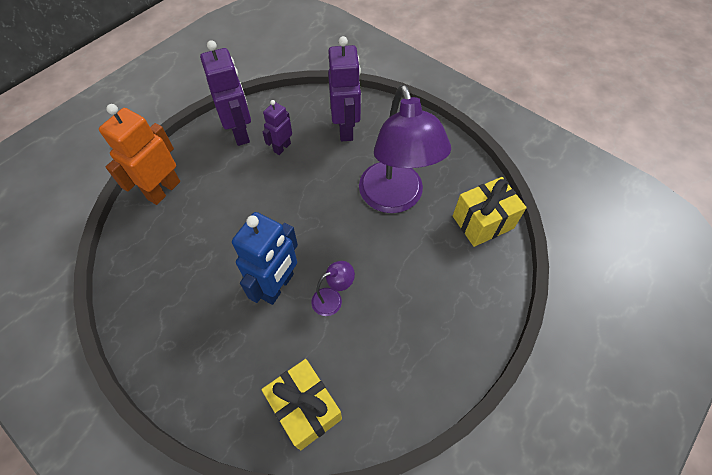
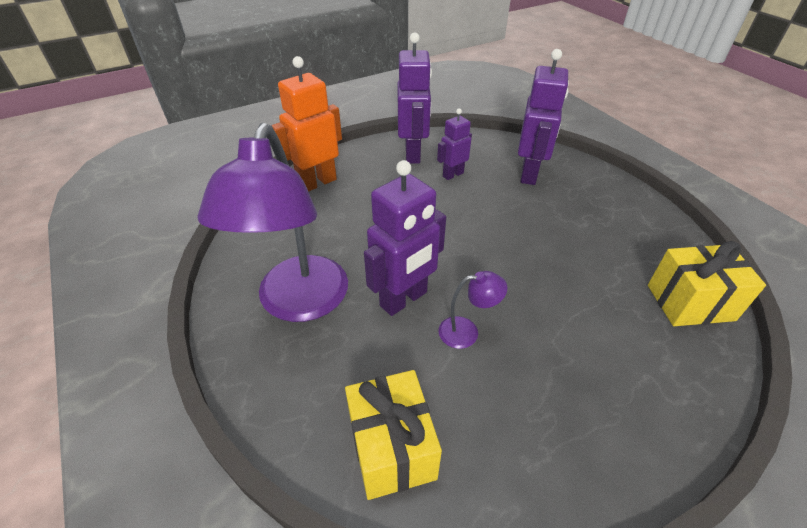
camera: 20 degrees right, 15 degrees down
(278, 286) = (404, 299): blue robot -> purple robot
(394, 199) = (573, 249): purple lamp -> purple lamp (299, 303)

